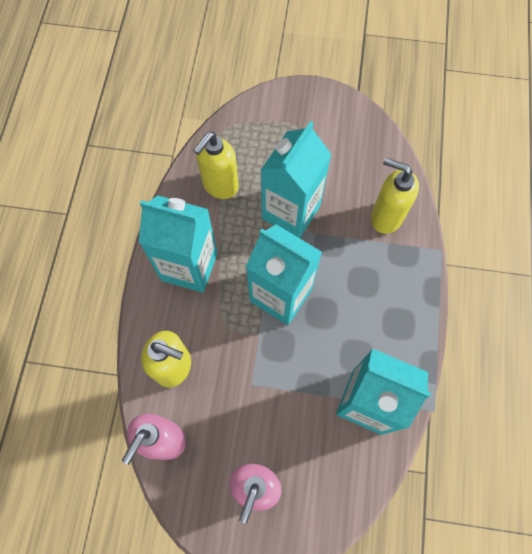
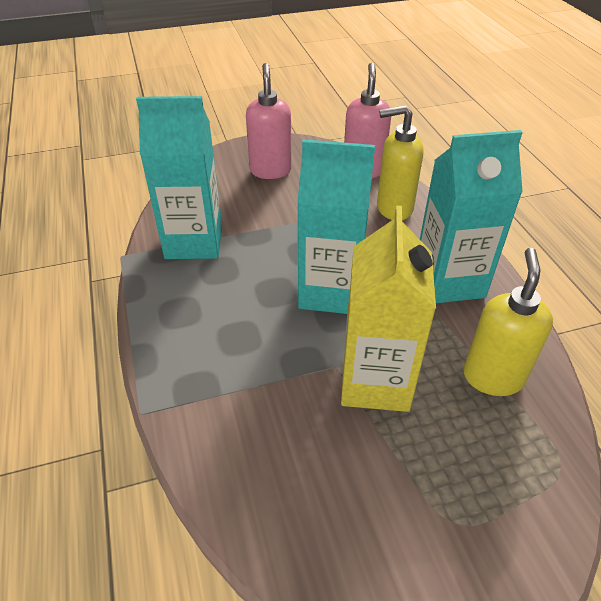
camera: 155 degrees right, 25 degrees down
(291, 212) = (375, 381): turquoise carton -> yellow carton
(385, 217) = (238, 428): yellow soap dispenser -> none

